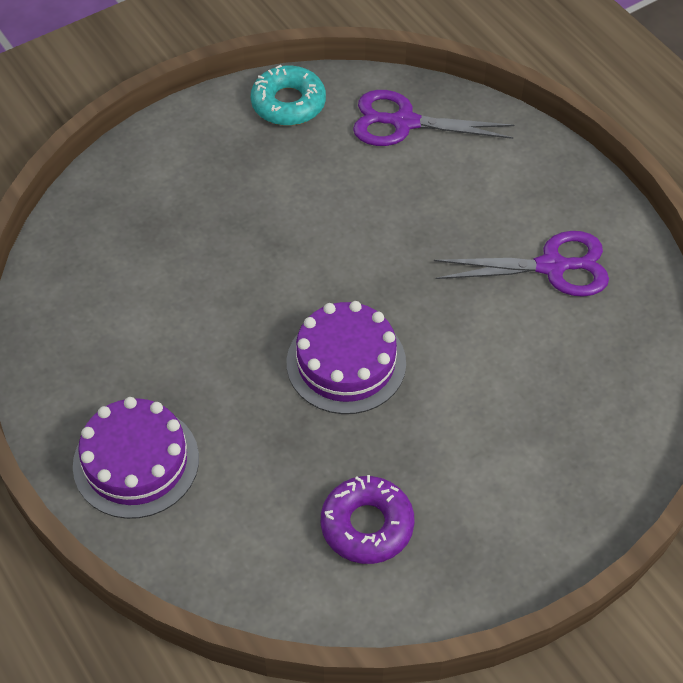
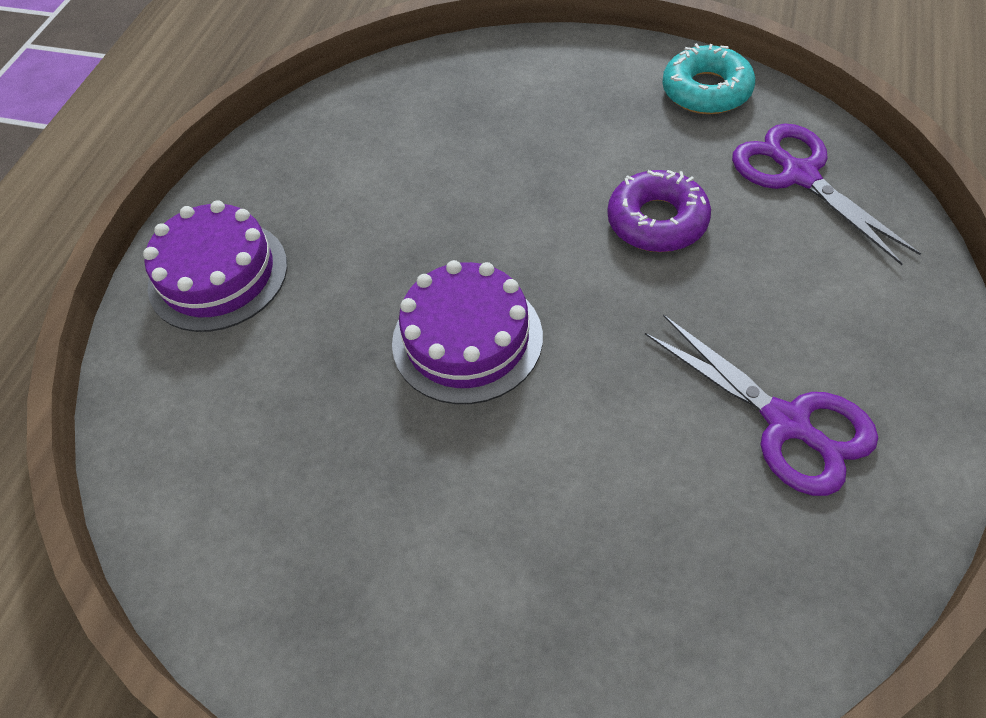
camera: 55 degrees right, 0 degrees up
(367, 525) = (292, 497): purple donut -> purple donut (657, 221)

